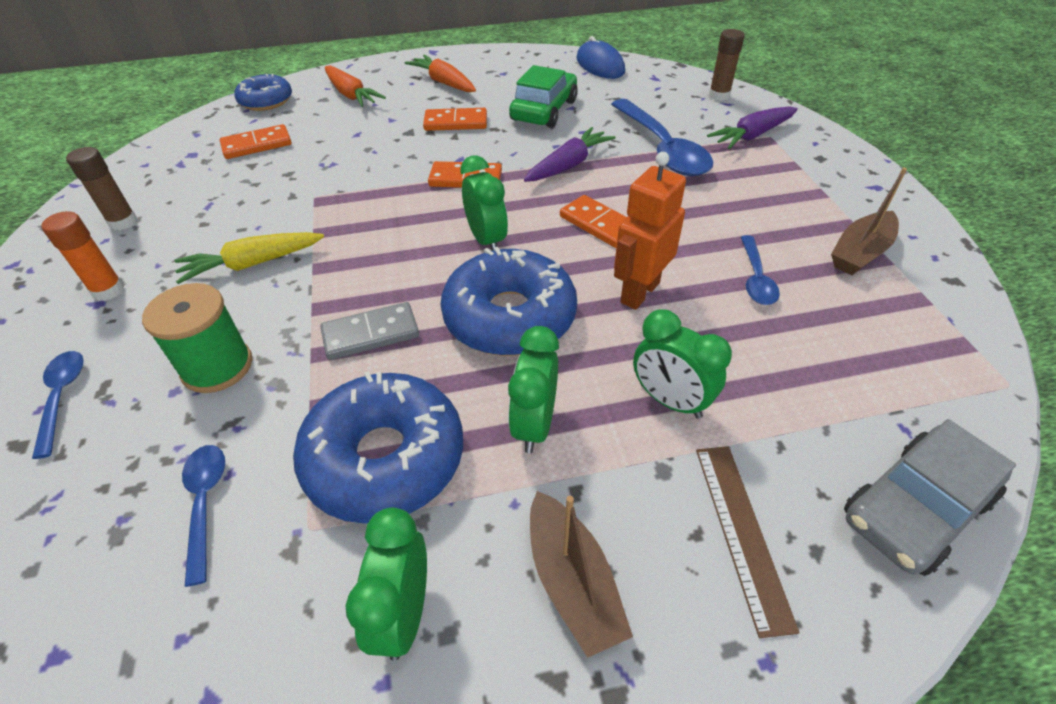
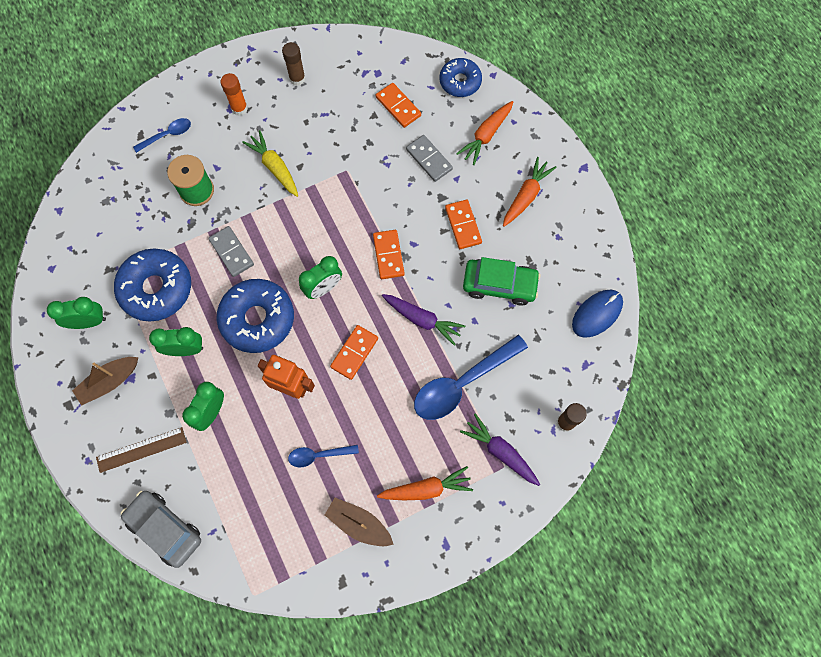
camera: 75 degrees right, 25 degrees up
(205, 504) = (123, 226): blue spoon -> none
(351, 133) = (429, 159): none -> grey domino
(802, 191) = (426, 488): none -> orange carrot

